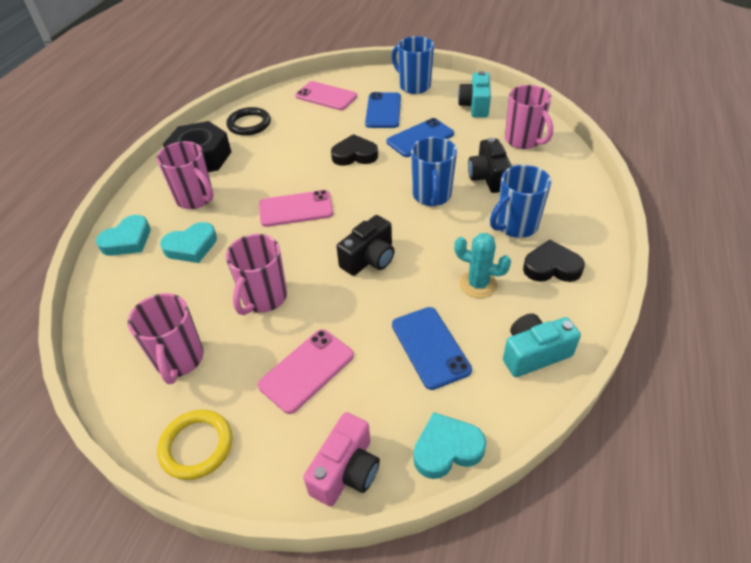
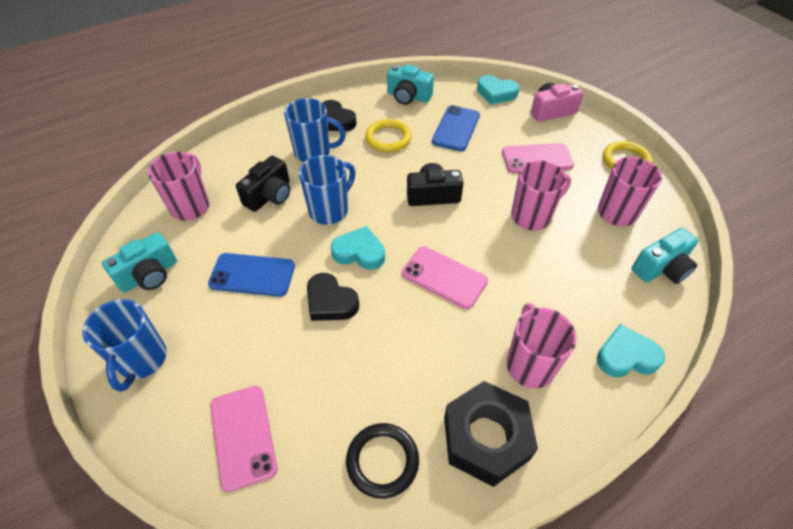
camera: 140 degrees left, 5 degrees up
(114, 325) = (661, 268): none -> turquoise camera
(191, 246) = (564, 303): turquoise heart -> turquoise heart (359, 252)
(383, 111) = (226, 345): blue phone -> none
(478, 284) = (388, 138): turquoise cactus -> yellow ring

